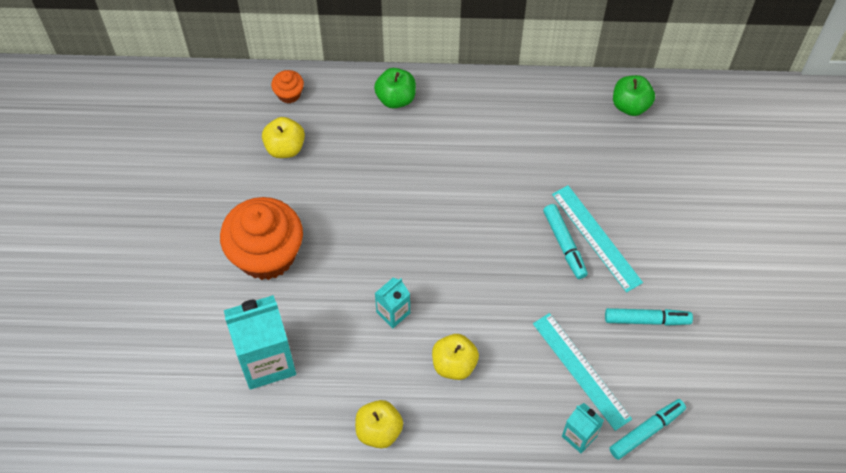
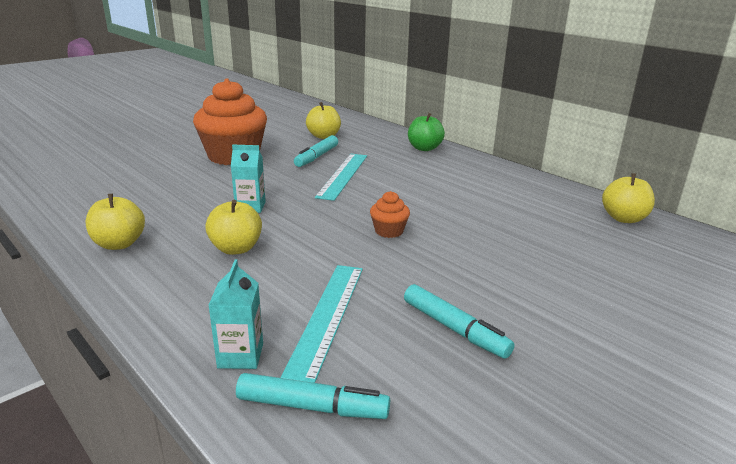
camera: 45 degrees right, 35 degrees down
(266, 361) = (141, 184): turquoise carton -> none
(289, 94) = (362, 126): orange cupcake -> orange cupcake (389, 231)
(564, 244) = (443, 246): turquoise marker -> turquoise marker (316, 157)
(596, 238) = (481, 258): turquoise ruler -> turquoise ruler (343, 175)
(630, 105) = (623, 218): green apple -> yellow apple

